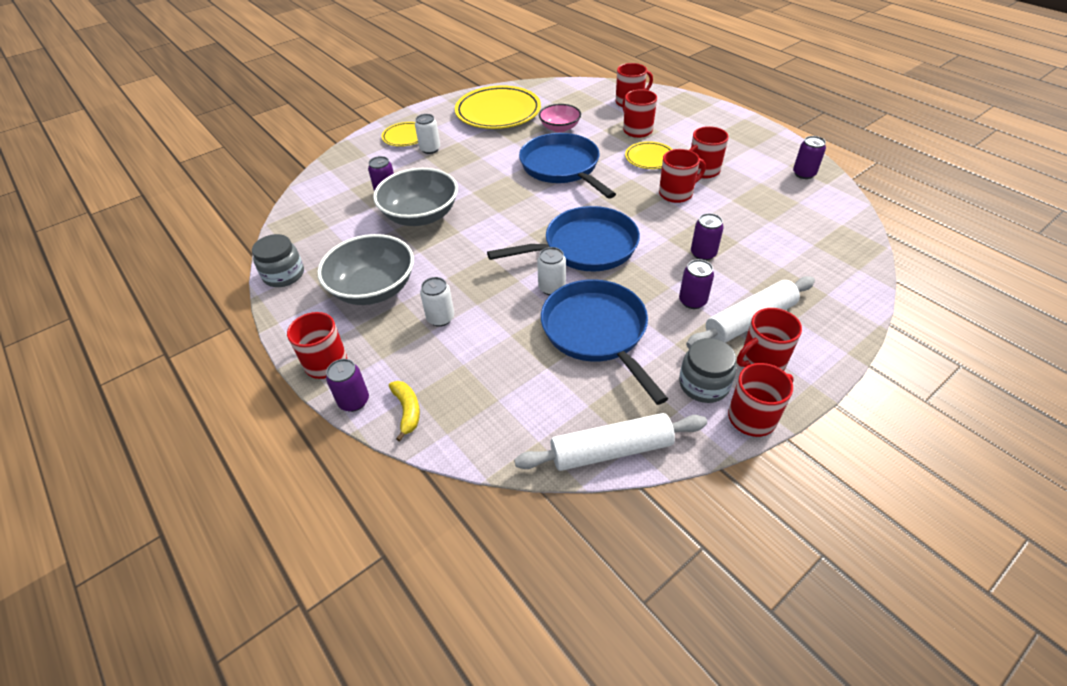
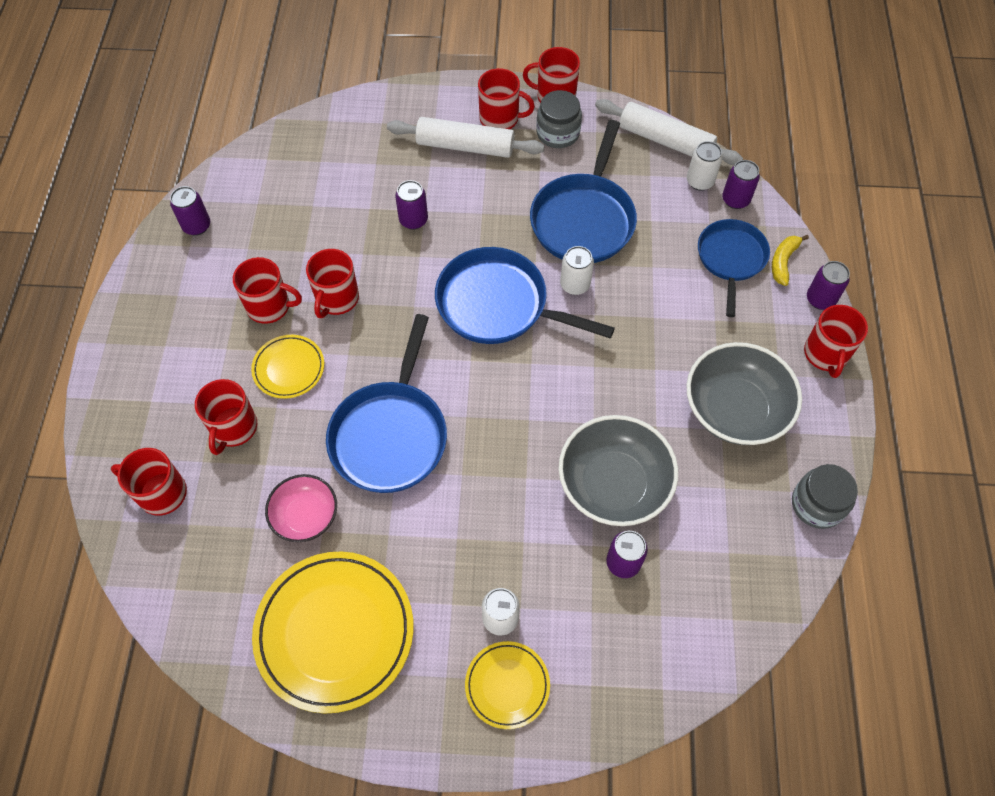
camera: 140 degrees left, 15 degrees up
(440, 318) = (696, 326): white can -> white can (700, 181)
(454, 382) = (731, 259): none -> blue pan
(676, 193) = (337, 299): red mug -> red mug turned 90 degrees counterclockwise
(692, 301) = (482, 189): purple can -> purple can (735, 200)

